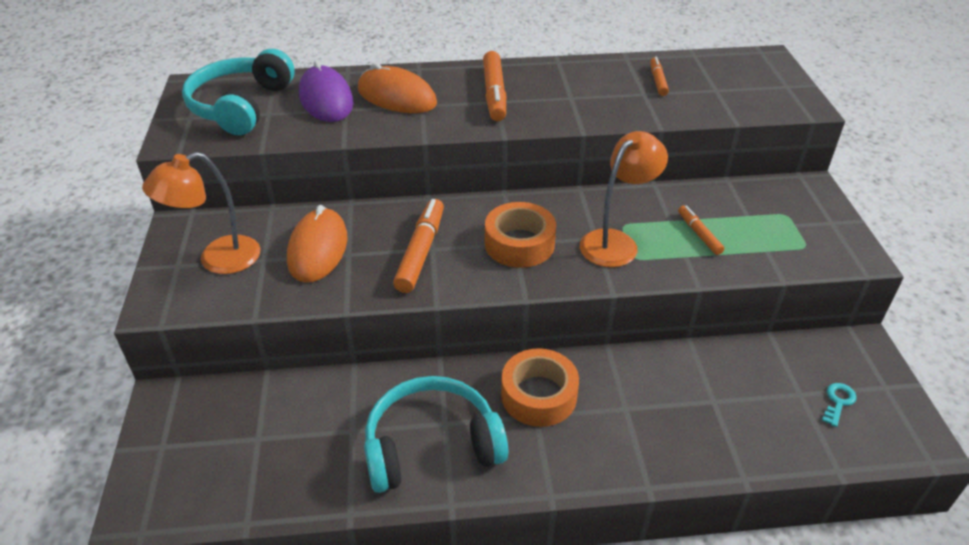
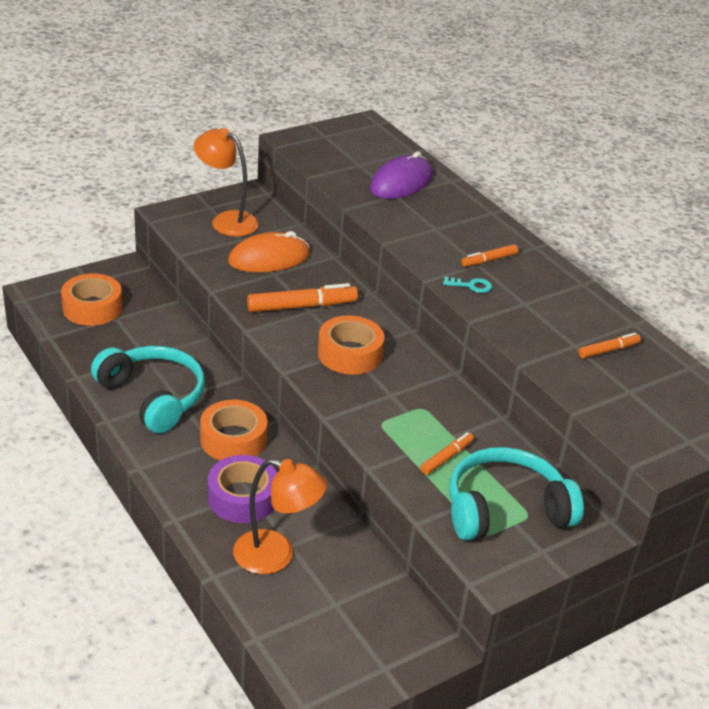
camera: 60 degrees right, 5 degrees down
(219, 457) = (92, 308): none -> orange tape
(240, 106) = (357, 150): turquoise headphones -> turquoise headphones (505, 509)
(396, 97) = (436, 213): orange mouse -> none
(494, 94) = (489, 260): orange marker -> orange marker, size x0.57
(616, 242) = (394, 408): orange lamp -> orange lamp (276, 556)
(632, 416) = (242, 497): none -> purple tape
(838, 402) = (341, 632): turquoise key -> turquoise key (471, 286)

